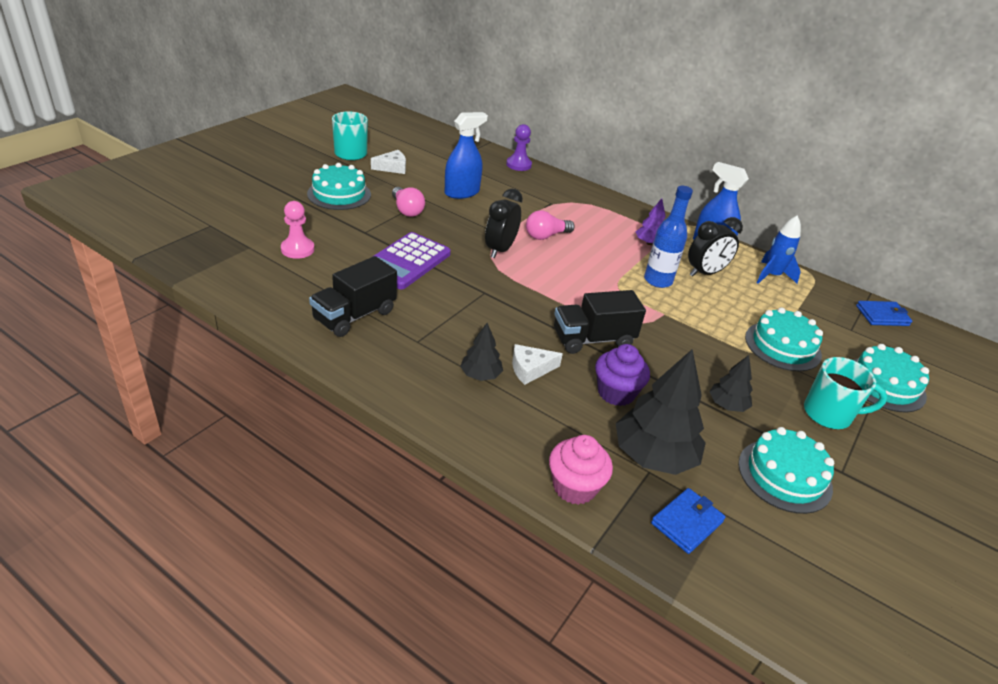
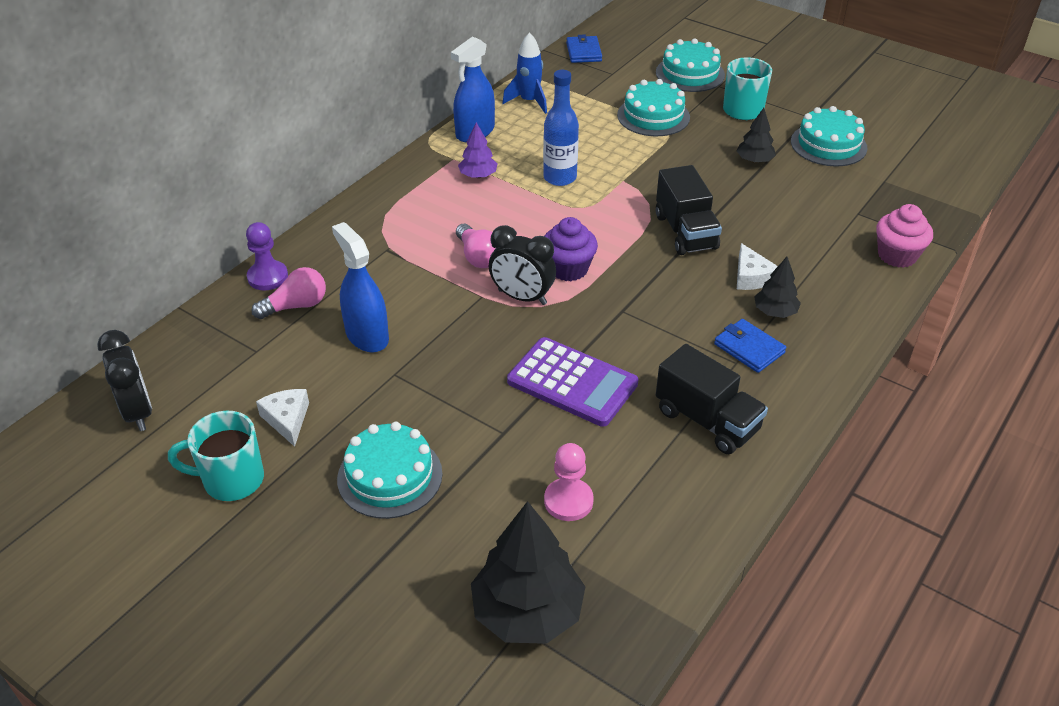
camera: 85 degrees left, 5 degrees up
(407, 210) = (431, 392): pink light bulb -> pink light bulb (296, 306)
(616, 393) = (764, 223): purple cupcake -> purple cupcake (568, 269)
(653, 456) = (839, 209): black tree -> black tree (527, 612)
(687, 522) = (904, 200): blue wallet -> blue wallet (749, 348)
(705, 273) = (535, 143): black clock -> black clock (138, 412)

